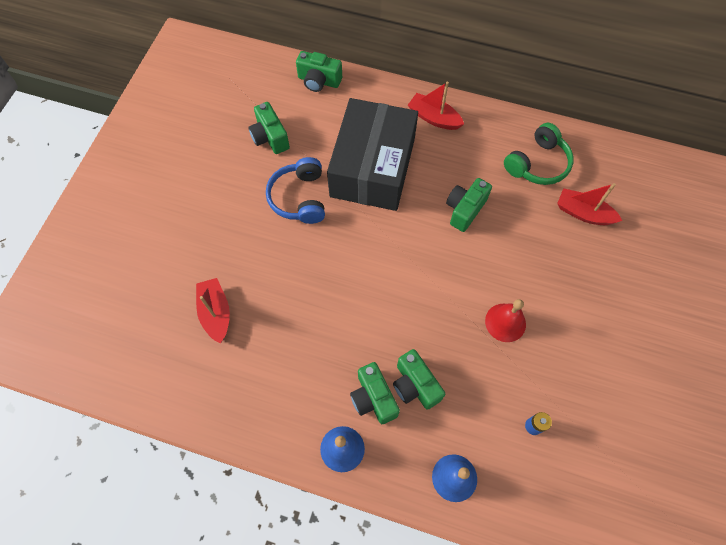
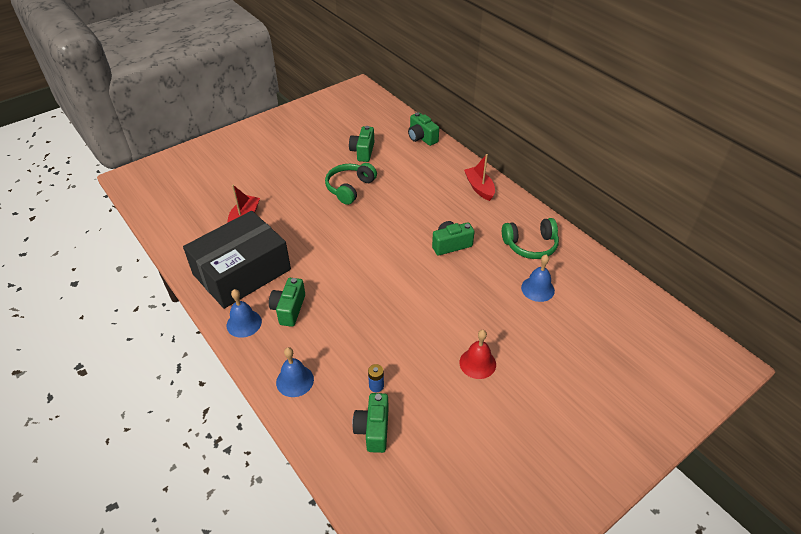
camera: 35 degrees right, 20 degrees down
(299, 198) = (350, 188): blue headphones -> green headphones
(372, 167) = (411, 194): black box -> black box (242, 272)
(415, 385) = (321, 317): green camera -> green camera (373, 429)
(505, 322) = (416, 318): red bell -> red bell (477, 363)
(583, 213) = (537, 289): red boat -> blue bell

